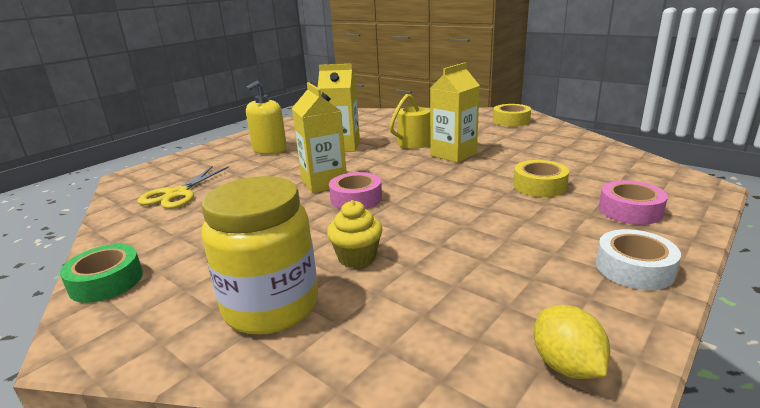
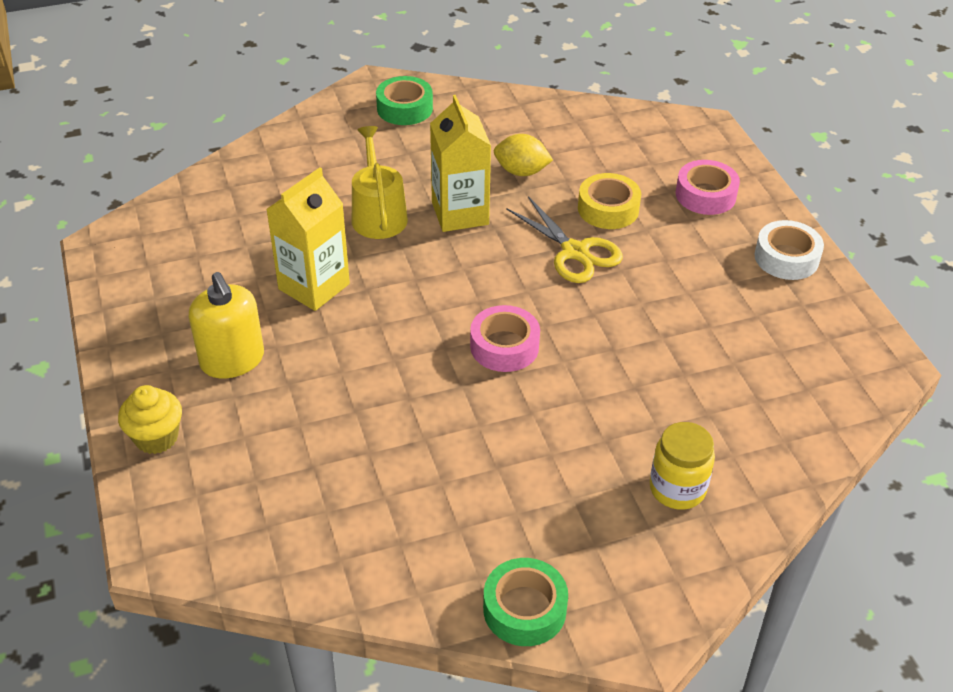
camera: 60 degrees left, 20 degrees up
(177, 194) = (312, 503): yellow scissors -> yellow scissors (575, 252)
(271, 306) = (677, 489): yellow jar -> yellow jar, size x0.59
(324, 183) = (429, 353): yellow carton -> none
(357, 258) = (639, 401): yellow cupcake -> yellow cupcake (156, 437)
(511, 121) = (404, 108): yellow tape -> green tape
(566, 365) = (860, 363): yellow lemon -> yellow lemon (521, 171)

